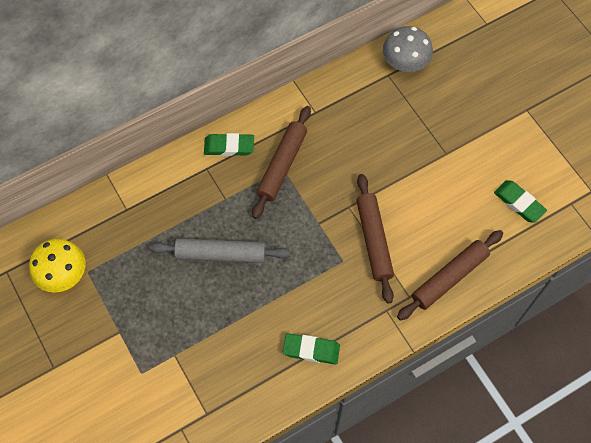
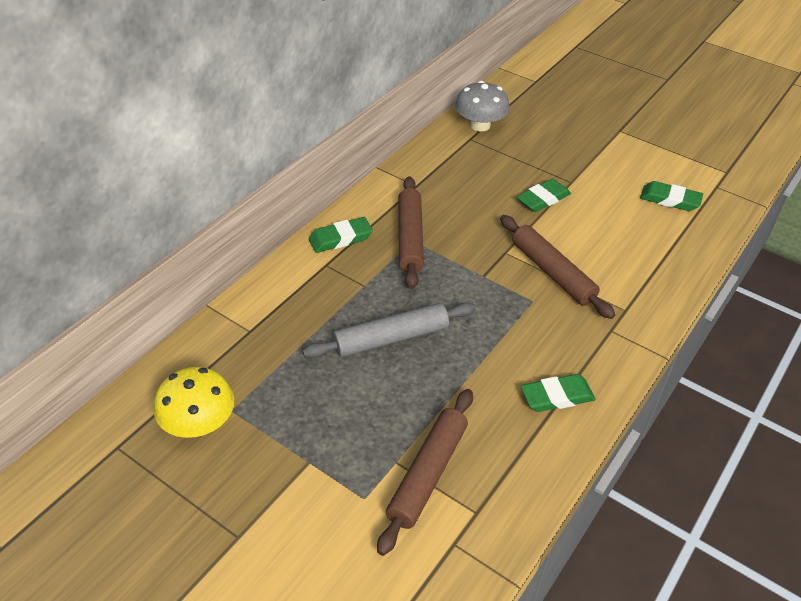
camera: 25 degrees left, 20 degrees down
(411, 163) = (543, 199): none -> green eraser
(449, 277) = (653, 280): brown rolling pin -> brown rolling pin (427, 474)

